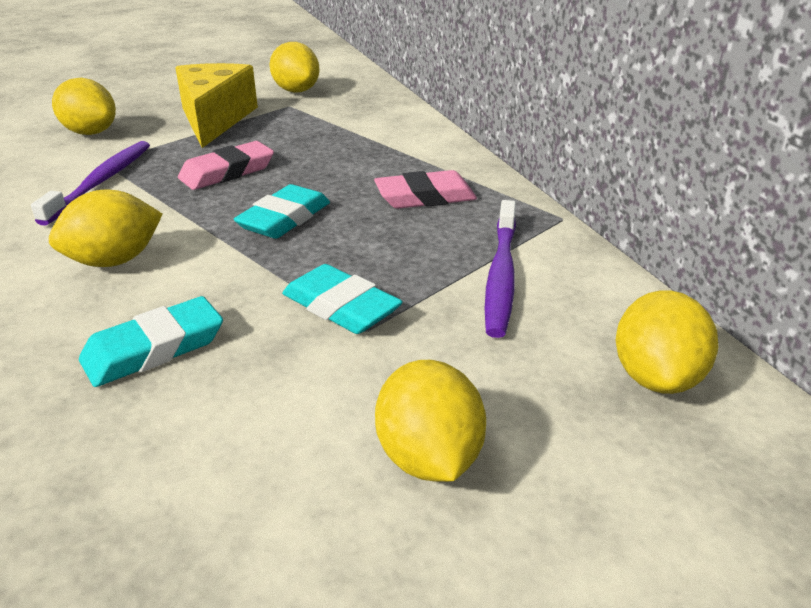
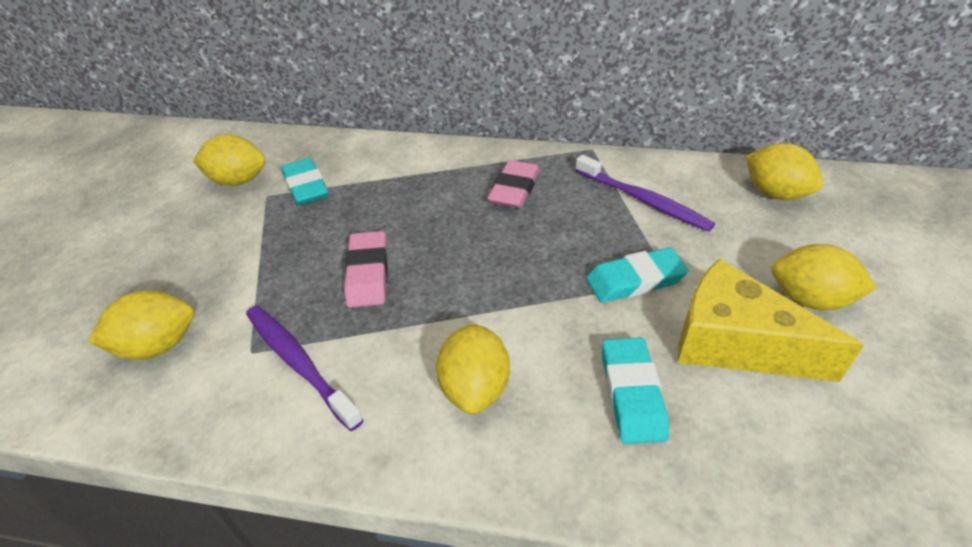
camera: 55 degrees left, 10 degrees up
(215, 119) = (239, 248): yellow cheese -> yellow cheese (735, 343)
(284, 219) = (486, 267): turquoise eraser -> turquoise eraser (306, 186)

